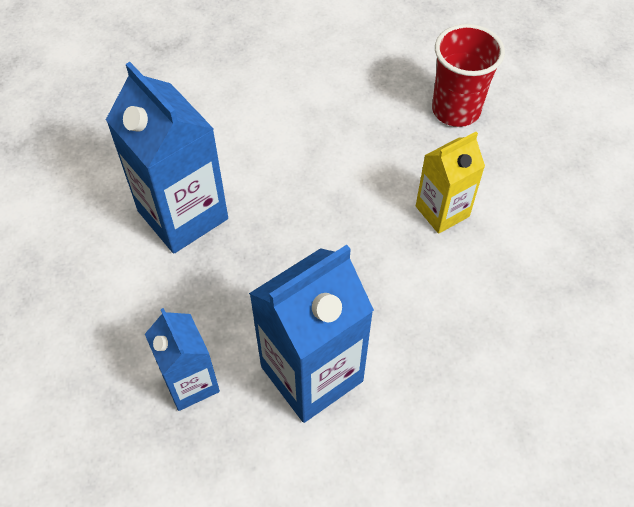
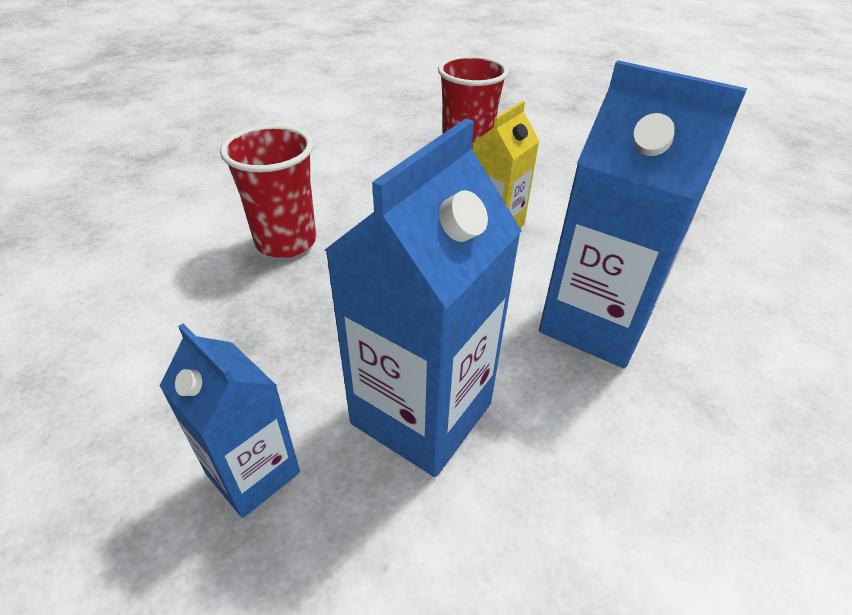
camera: 20 degrees left, 15 degrees down
(183, 215) = (199, 287): blue carton -> blue carton (595, 323)
(258, 183) = (286, 242): none -> red cup

